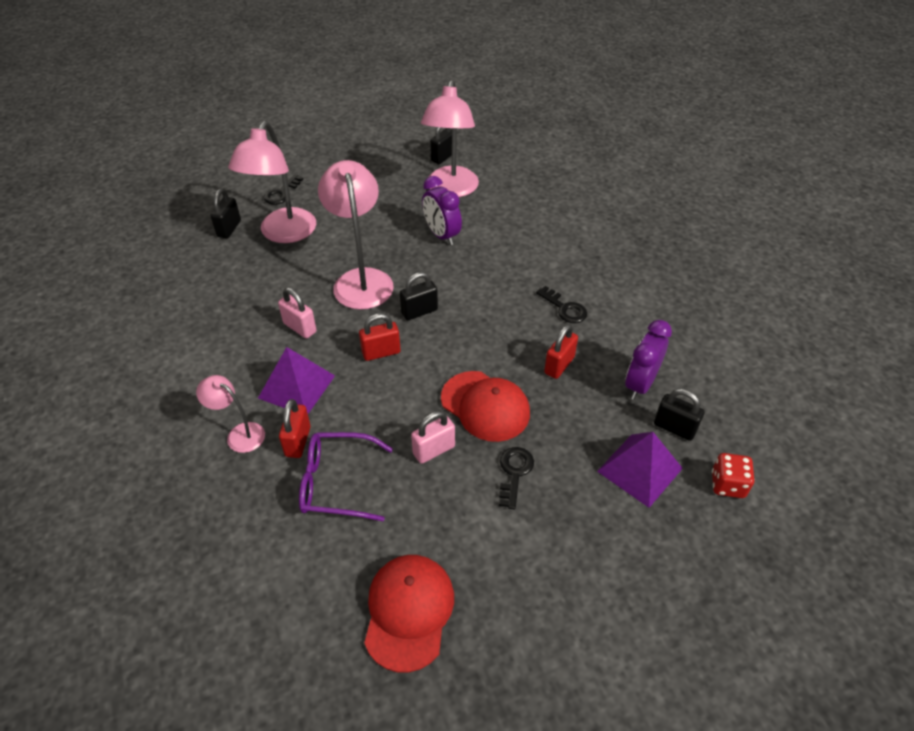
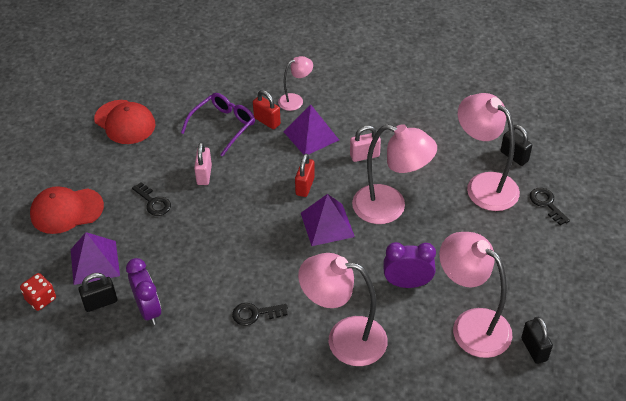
camera: 125 degrees right, 0 degrees up
(419, 311) = (327, 224): black padlock -> purple pyramid
(485, 406) = (212, 215): red cap -> red cap (66, 211)
(532, 246) = (344, 339): none -> pink lamp
(559, 365) = (207, 274): red padlock -> none

